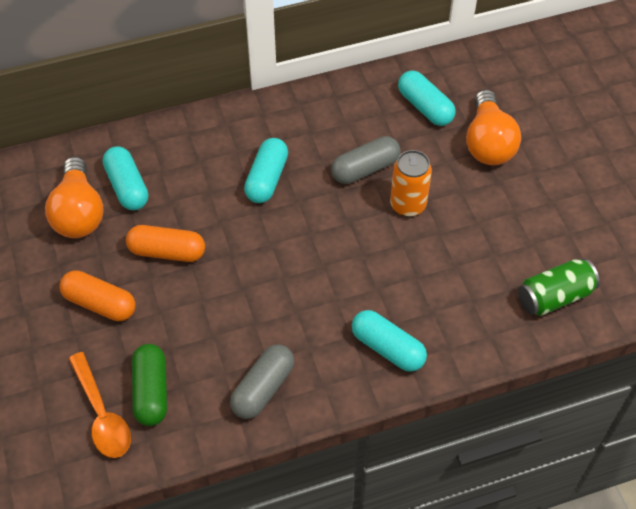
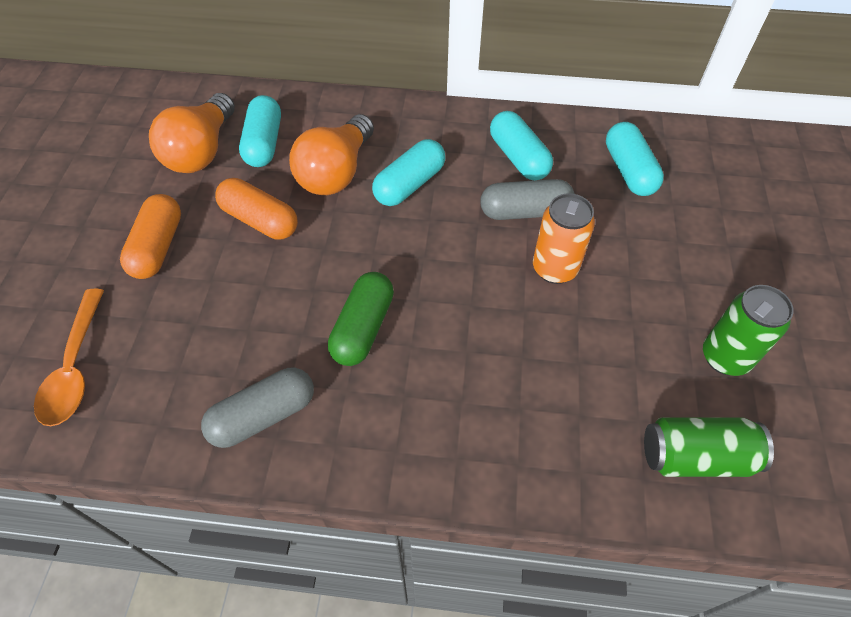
camera: 25 degrees right, 0 degrees up
(100, 303) = (158, 247): orange capsule -> orange capsule turned 45 degrees clockwise
(151, 391) = (142, 364): green capsule -> green capsule (363, 328)
(387, 348) = (439, 431): turquoise capsule -> turquoise capsule (518, 157)
(488, 143) = (688, 234): orange light bulb -> orange light bulb (336, 173)
(547, 224) = (725, 357): none -> green can

